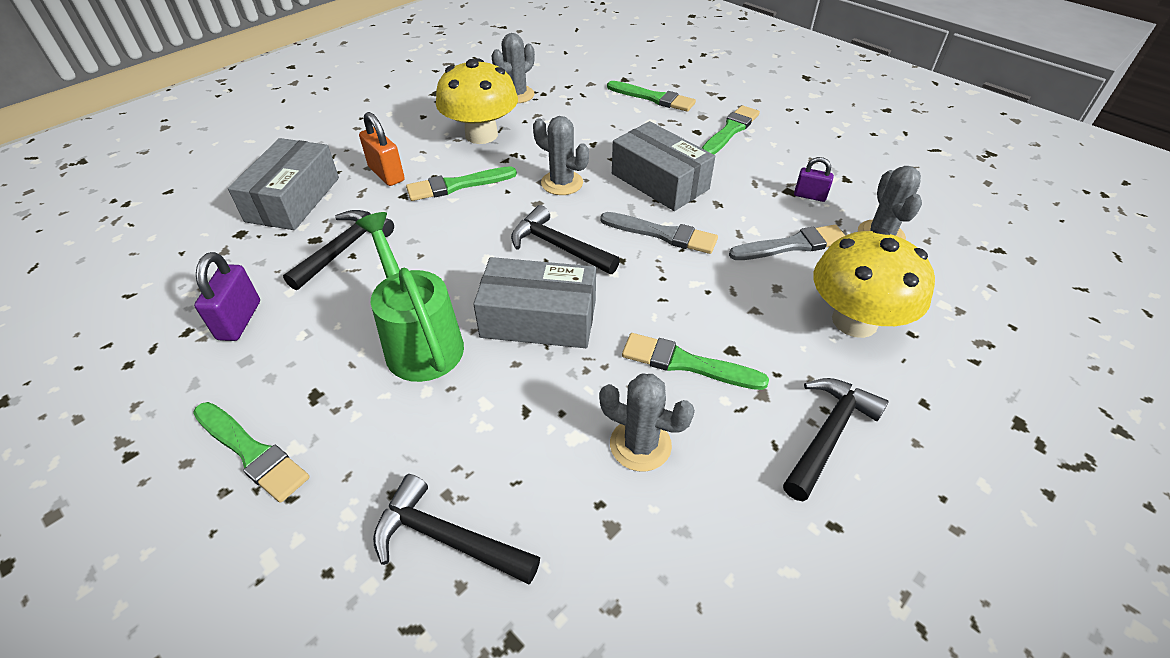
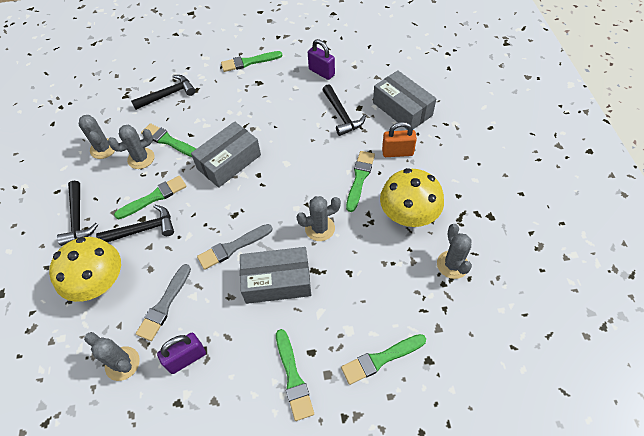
camera: 130 degrees right, 10 degrees up
(420, 341) = (256, 119): green watering can -> none
(559, 246) = (267, 195): black hammer -> black hammer (143, 229)
(566, 432) = (169, 141): none -> green brush
(681, 536) = (103, 149): none -> grey cactus
(809, 196) = (186, 358): purple padlock -> purple padlock, size x1.54

